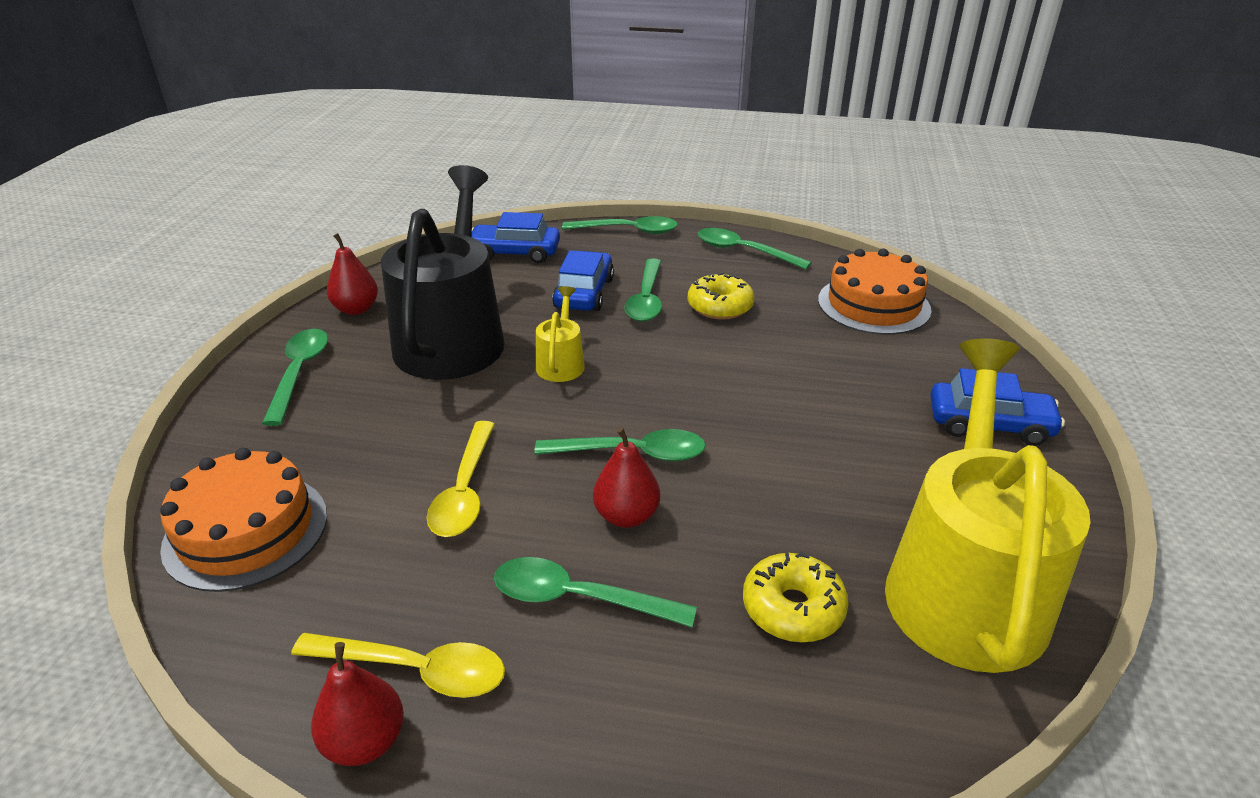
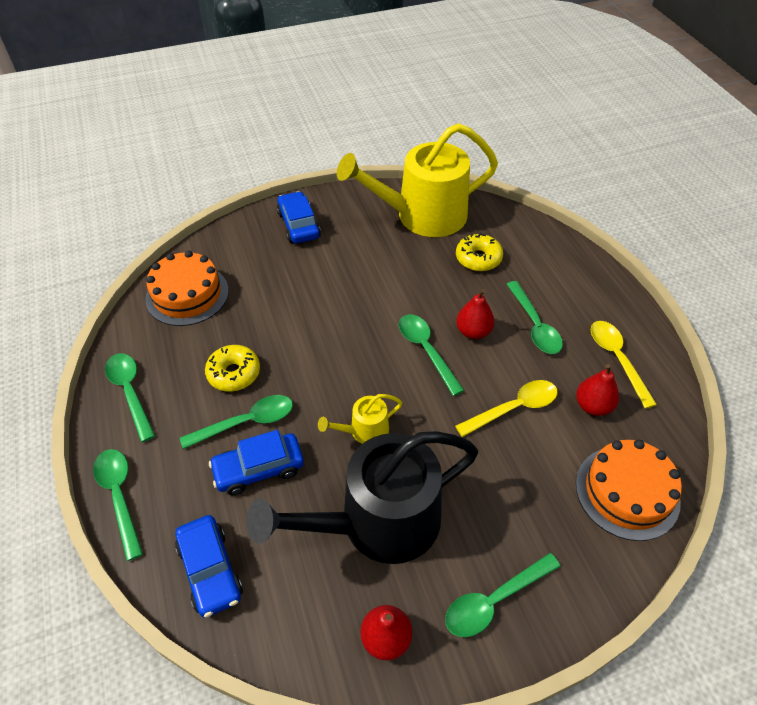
camera: 120 degrees left, 15 degrees up
(365, 741) = (655, 354): red pear -> red pear (593, 406)
(743, 251) = (130, 392): green spoon -> green spoon turned 150 degrees clockwise

